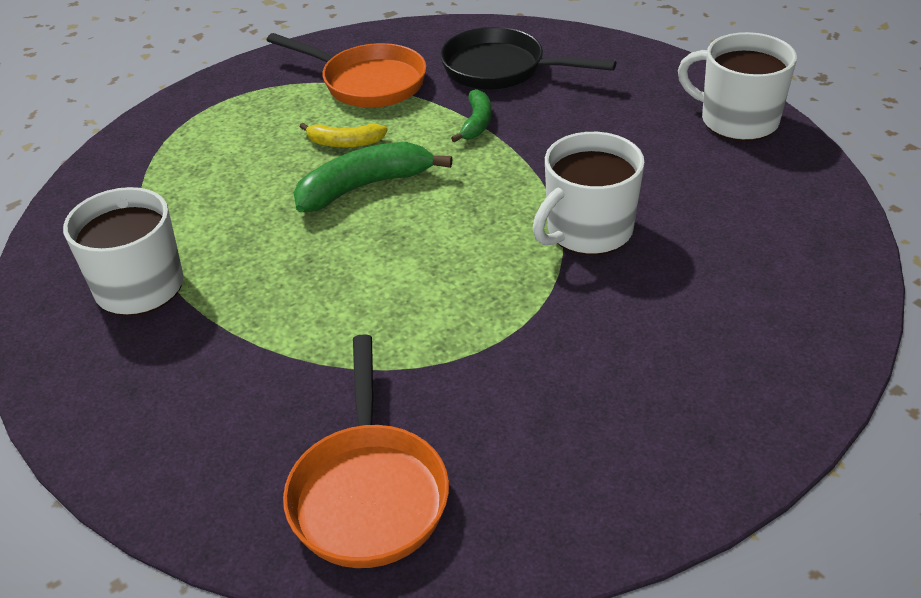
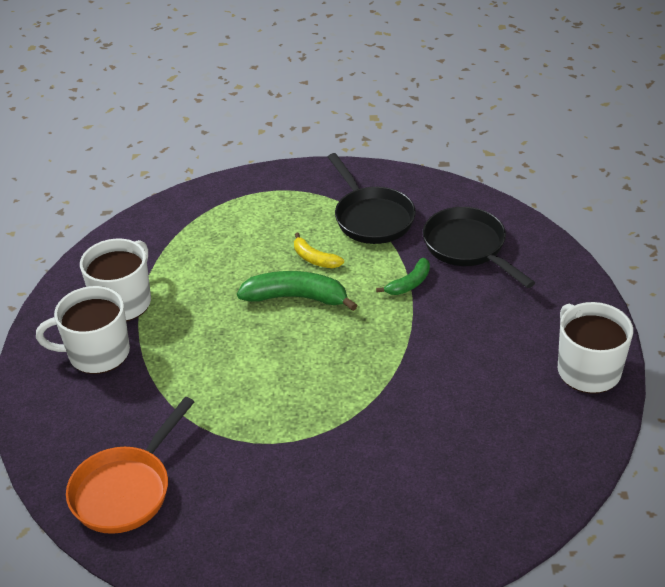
camera: 35 degrees right, 0 degrees up
(367, 83) = (371, 217): orange pan -> black pan
(587, 231) = (396, 399): white mug -> white mug (97, 353)

